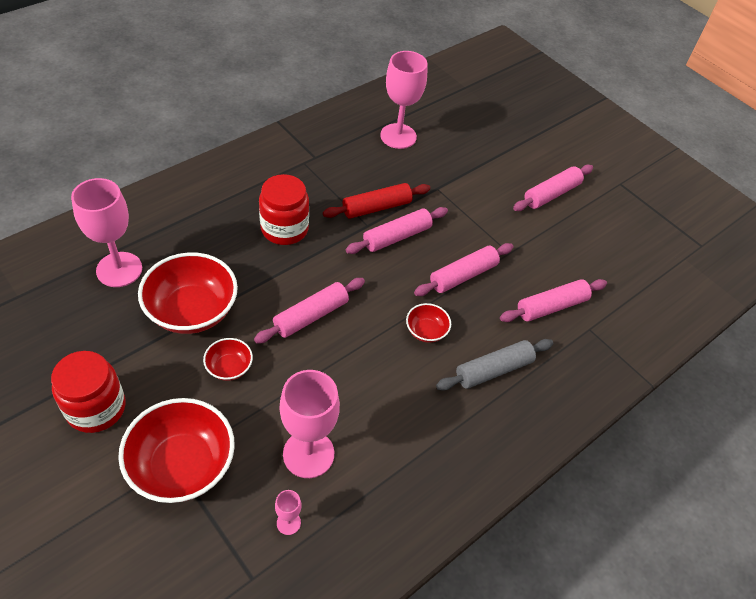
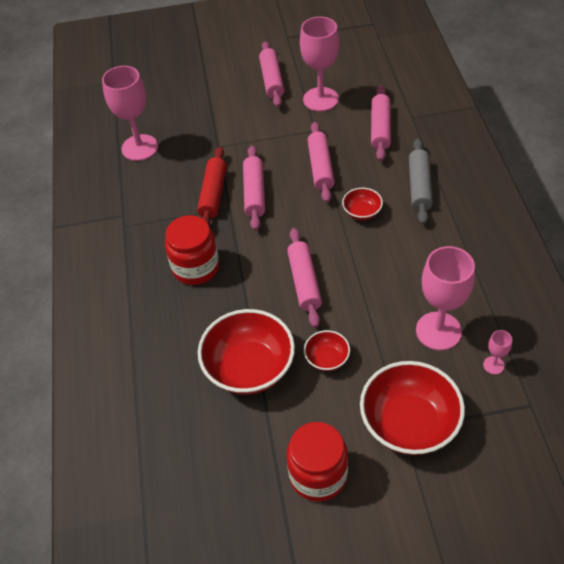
camera: 50 degrees left, 0 degrees up
(119, 269) = (164, 413): pink goblet -> pink goblet (320, 99)

